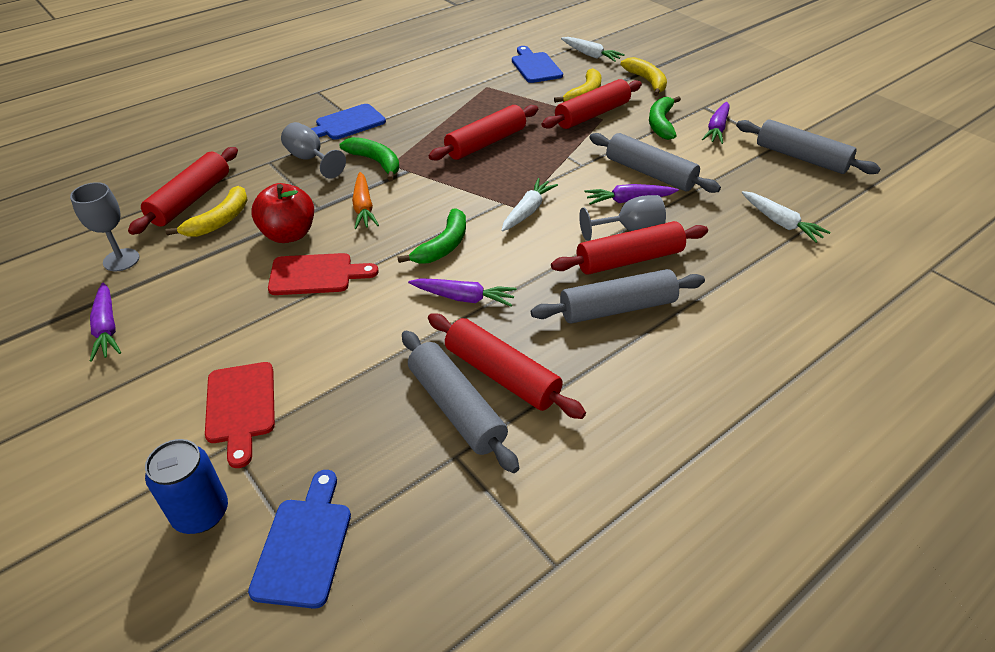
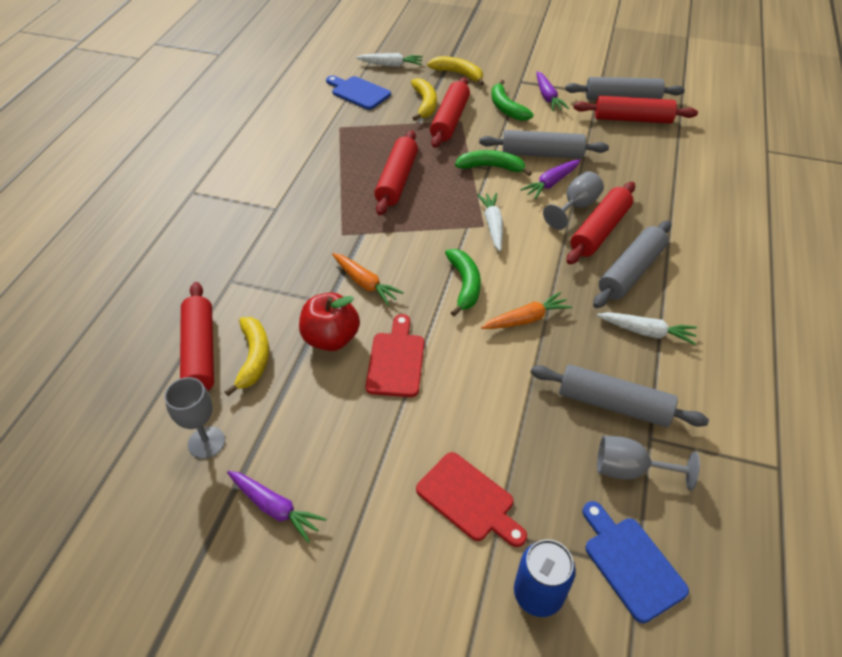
camera: 35 degrees left, 5 degrees up
(310, 159) = (265, 261): grey goblet -> grey goblet (629, 470)
(316, 274) = (396, 361): red cutting board -> red cutting board turned 45 degrees counterclockwise
(347, 124) = (258, 212): blue cutting board -> none
(375, 162) = (327, 238): green banana -> green banana (491, 167)
(464, 298) = (526, 319): purple carrot -> orange carrot
(502, 375) = (614, 362): red rolling pin -> red rolling pin (632, 119)
(780, 223) = (659, 156): white carrot -> white carrot (646, 332)

